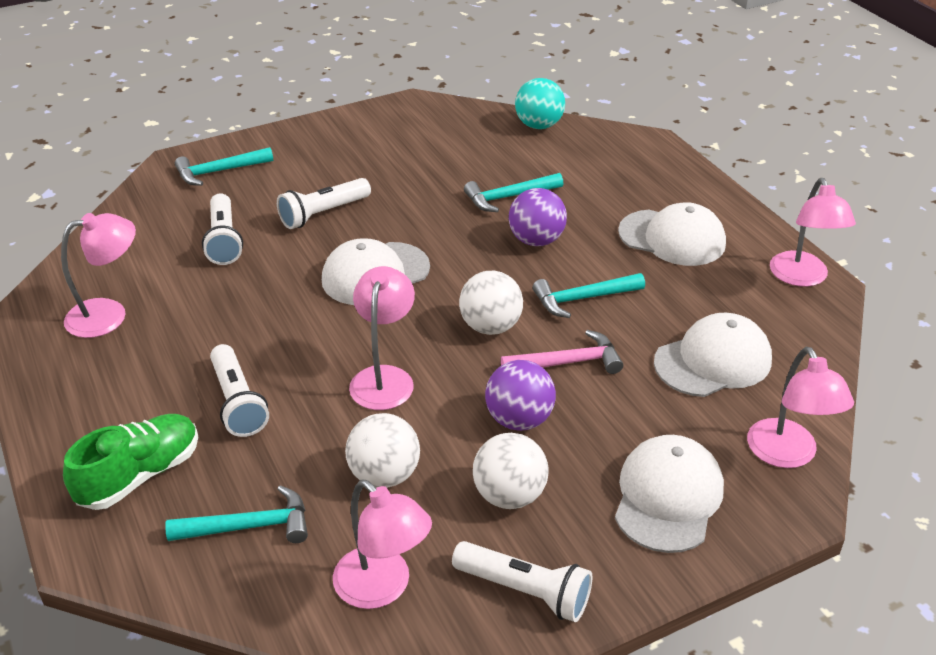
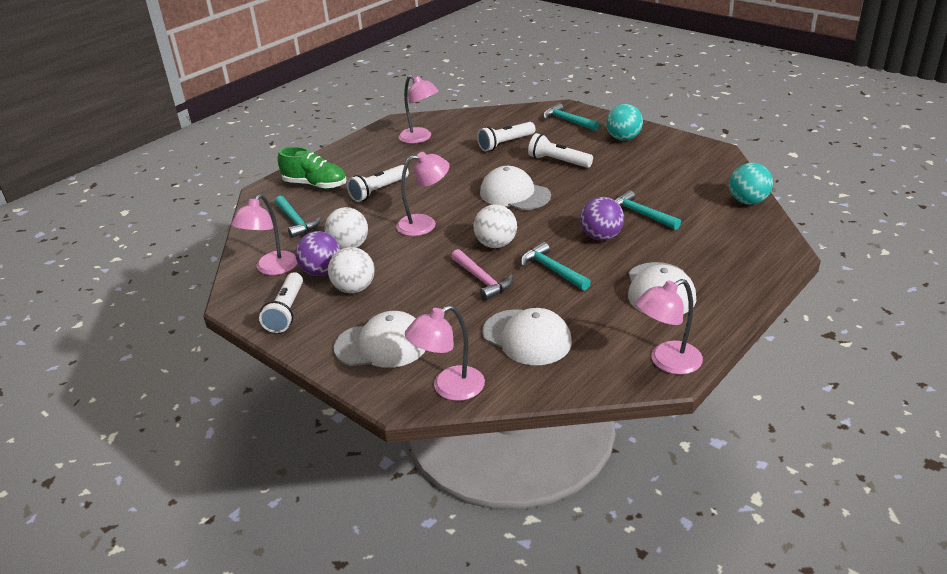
camera: 70 degrees right, 5 degrees down
(316, 148) = (623, 138): none -> turquoise ball
(519, 419) = (418, 276): purple ball -> purple ball (321, 271)

